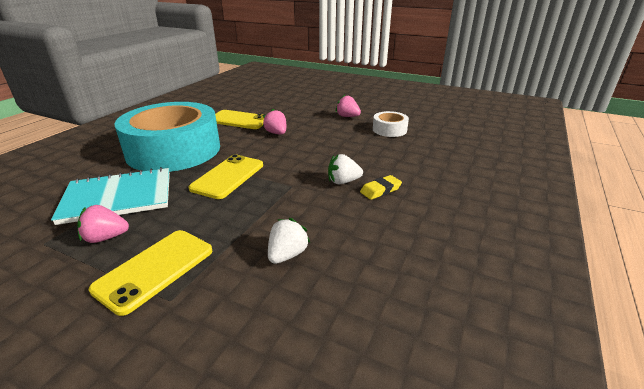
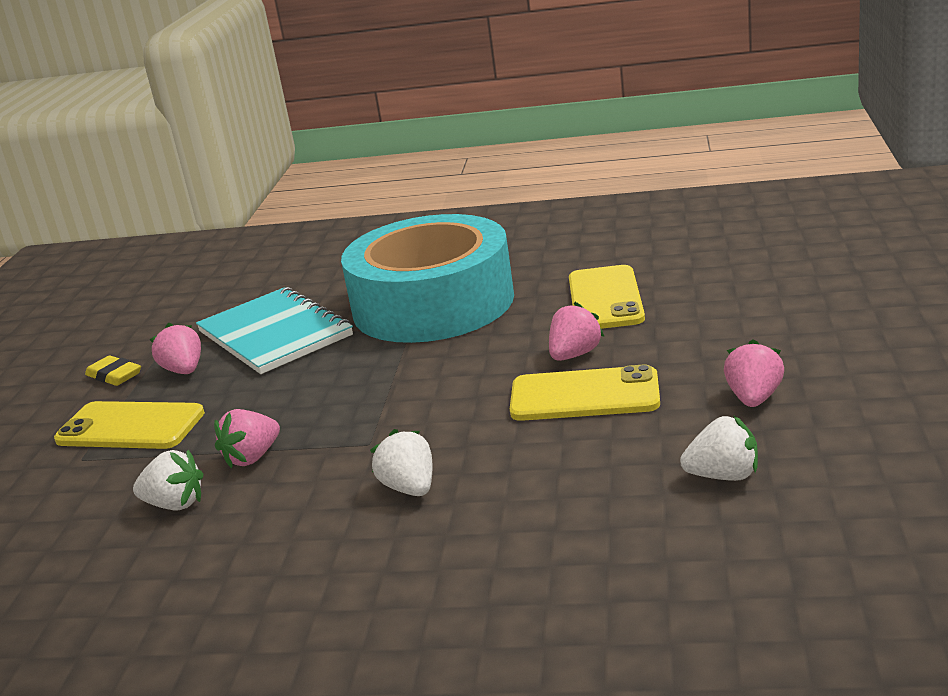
camera: 75 degrees right, 5 degrees down
(228, 176) = (370, 380): yellow phone -> yellow phone (584, 395)
(264, 221) = (252, 457): none -> pink strawberry
(380, 190) = (398, 537): yellow eraser -> yellow eraser (114, 375)
(389, 130) = (723, 475): white tape -> white strawberry

